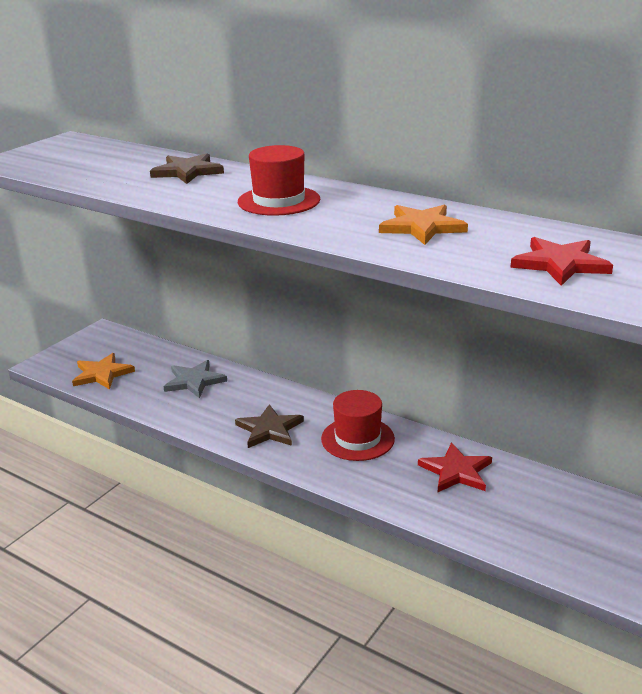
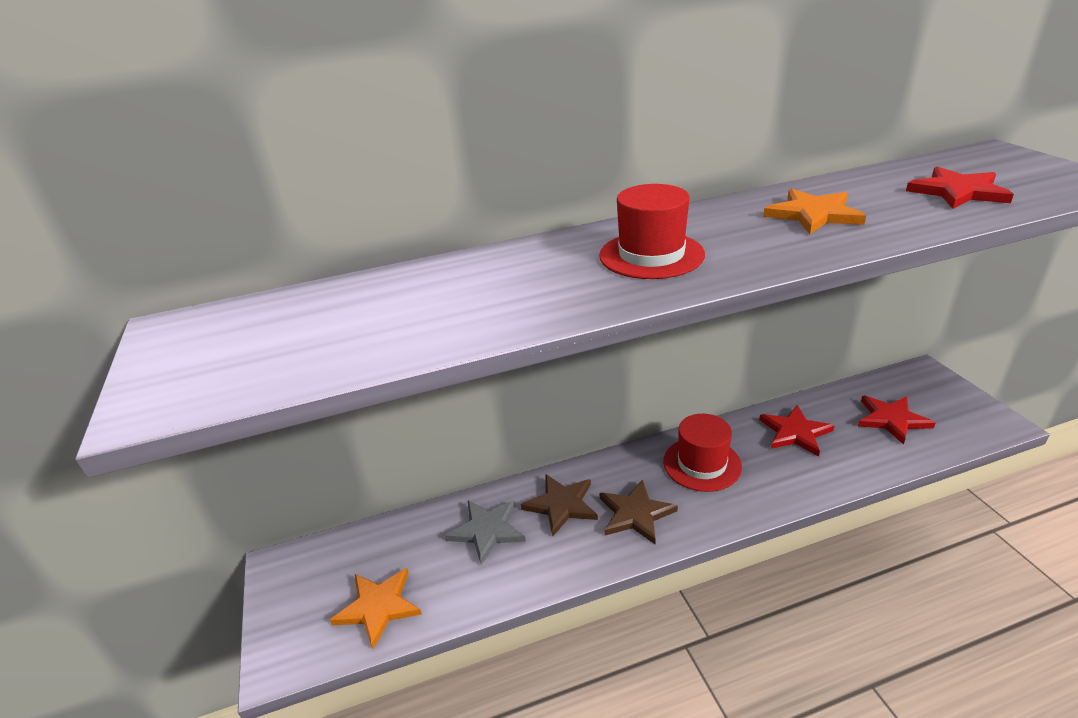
camera: 50 degrees left, 5 degrees up
(187, 171) = (467, 279): brown star -> brown star (561, 505)
(548, 520) = (891, 419): none -> red star

